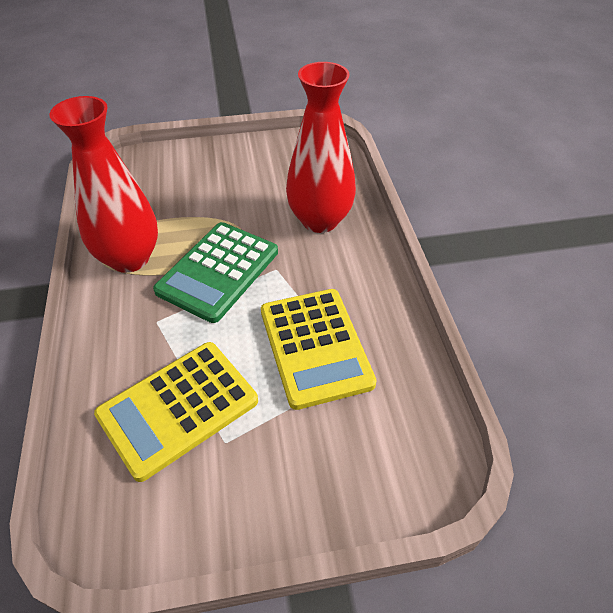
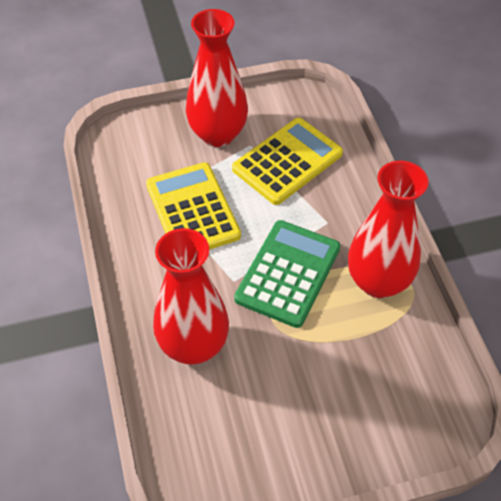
camera: 175 degrees right, 5 degrees up
(270, 466) = (218, 134): none -> red vase

